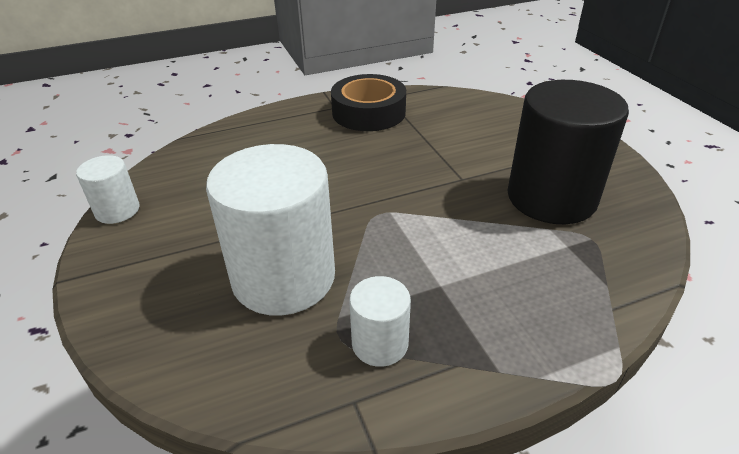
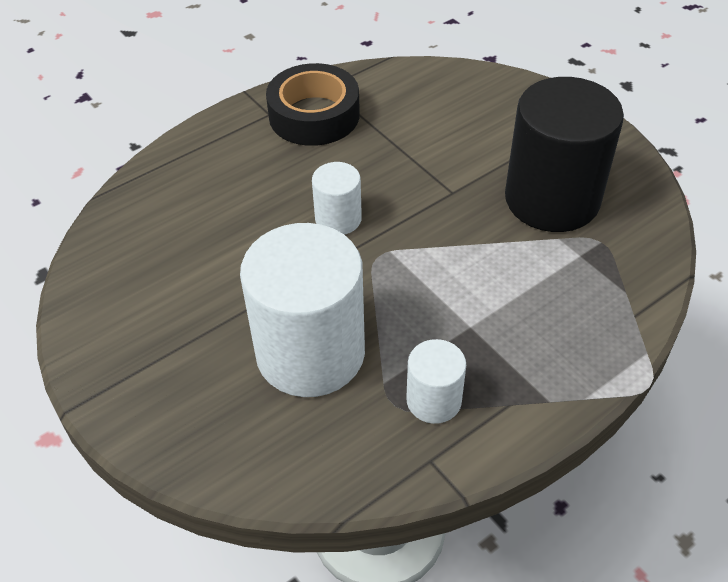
camera: 15 degrees left, 10 degrees up
(117, 210) = (80, 312): white cylinder -> white cylinder (338, 219)

